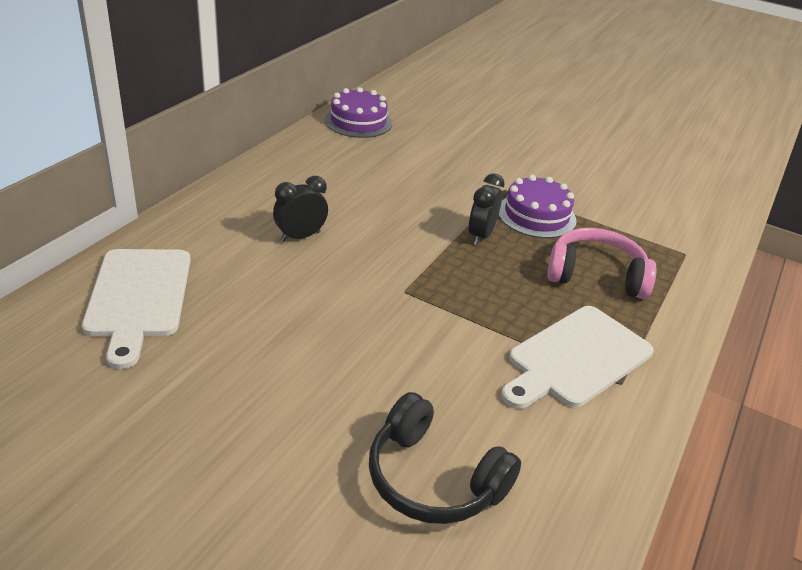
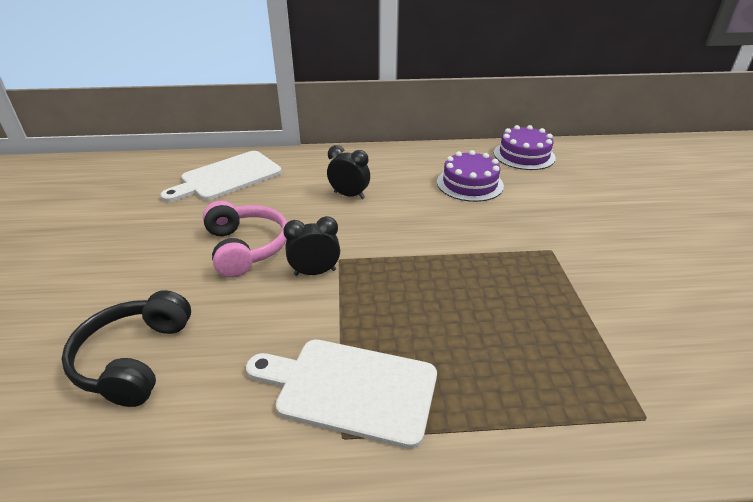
camera: 60 degrees right, 0 degrees up
(480, 236) = (461, 265): black clock -> black clock (315, 272)
(536, 215) = (541, 283): purple cake -> purple cake (470, 184)
(596, 275) = (499, 356): pink headphones -> pink headphones (246, 247)

